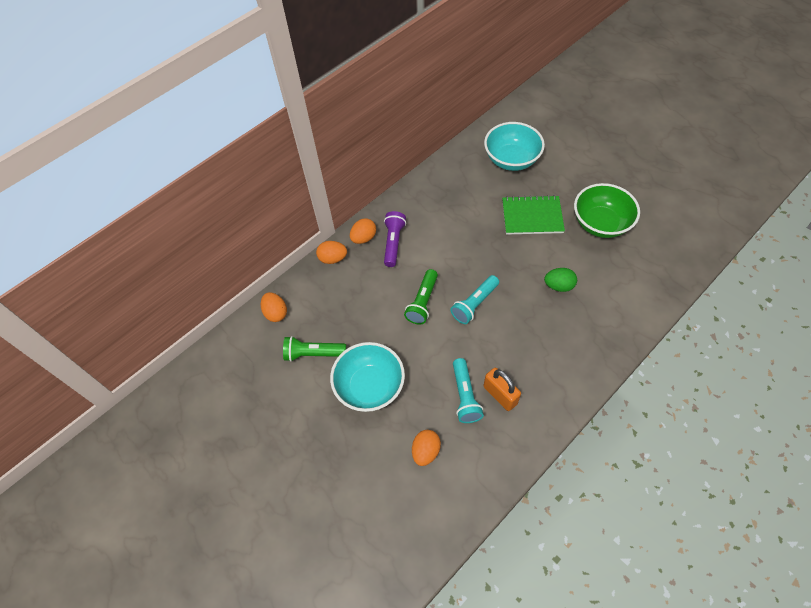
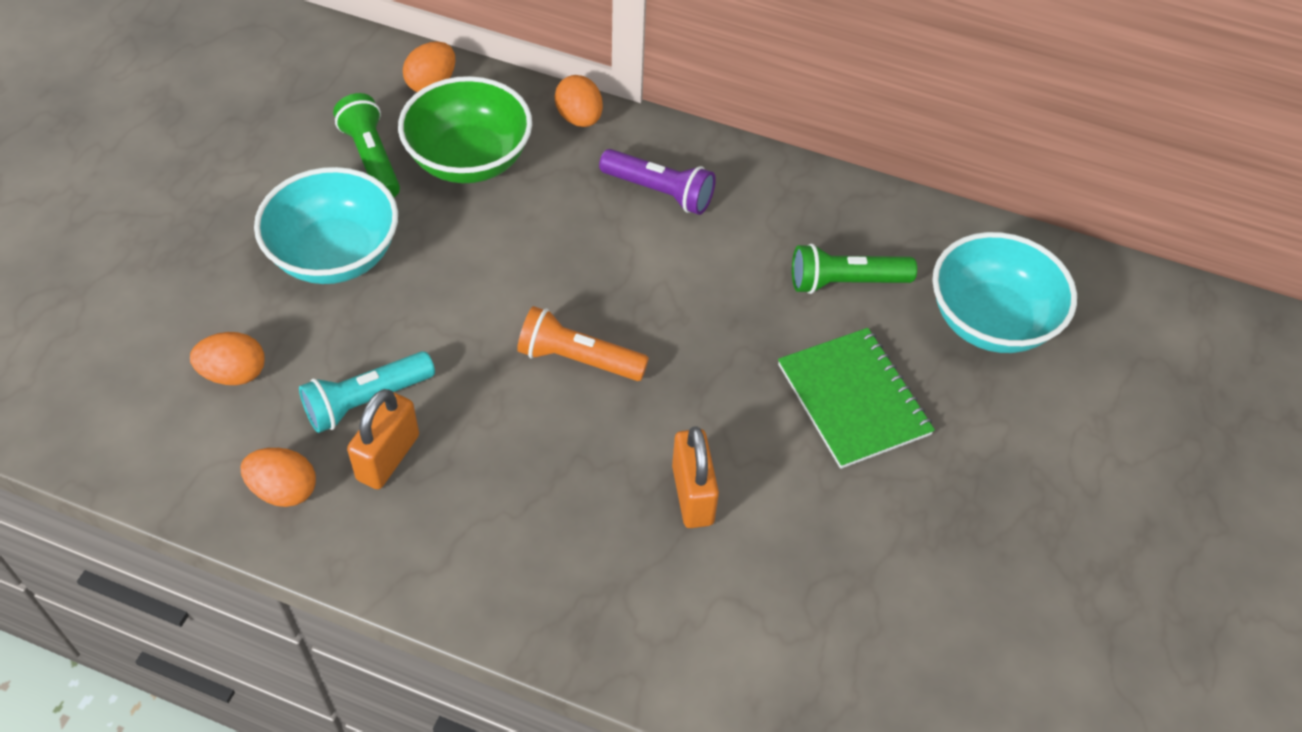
camera: 60 degrees right, 5 degrees down
(363, 238) = (648, 145): orange egg -> orange egg (284, 490)
(393, 243) = (659, 192): purple flashlight -> purple flashlight turned 45 degrees clockwise
(423, 302) = (545, 276): green flashlight -> green flashlight (846, 282)
(474, 304) = (578, 359): turquoise flashlight -> orange flashlight
(558, 286) = (692, 495): green egg -> orange padlock
(600, 223) = (909, 537): green bowl -> green bowl (469, 160)

